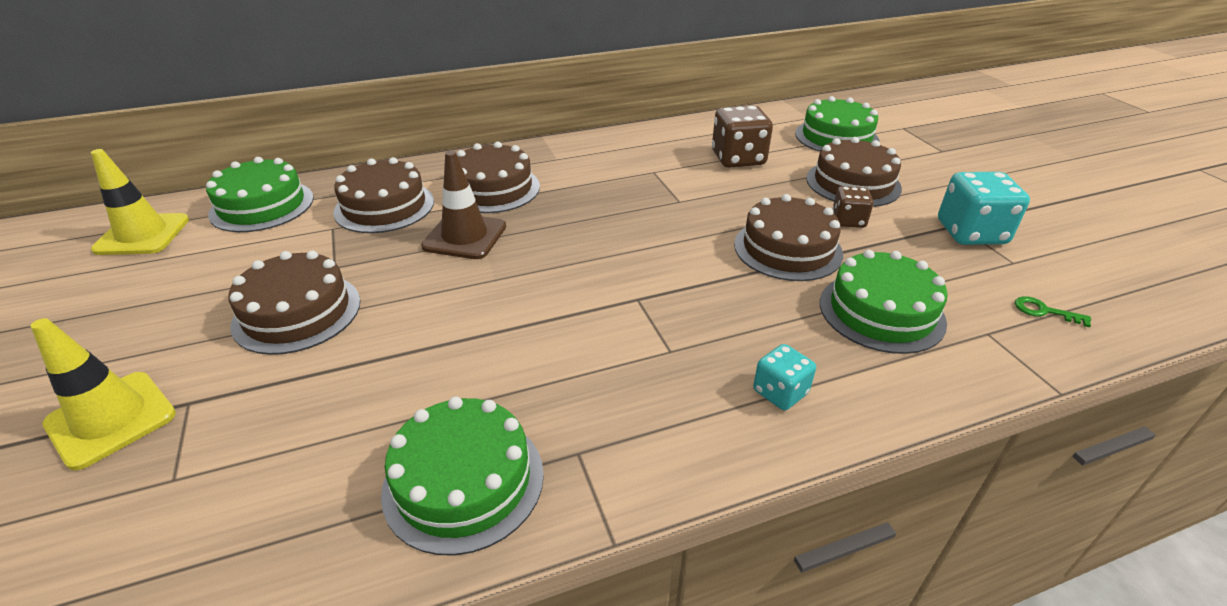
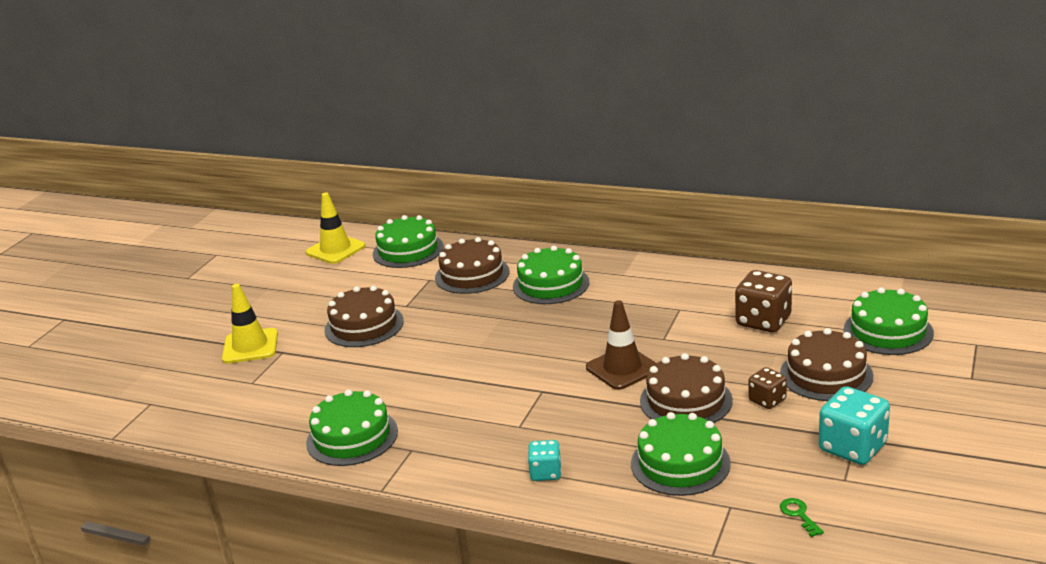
camera: 45 degrees right, 10 degrees down
(465, 236) = (494, 312): brown traffic cone -> brown traffic cone (622, 368)
(493, 189) = (551, 284): brown cake -> green cake

